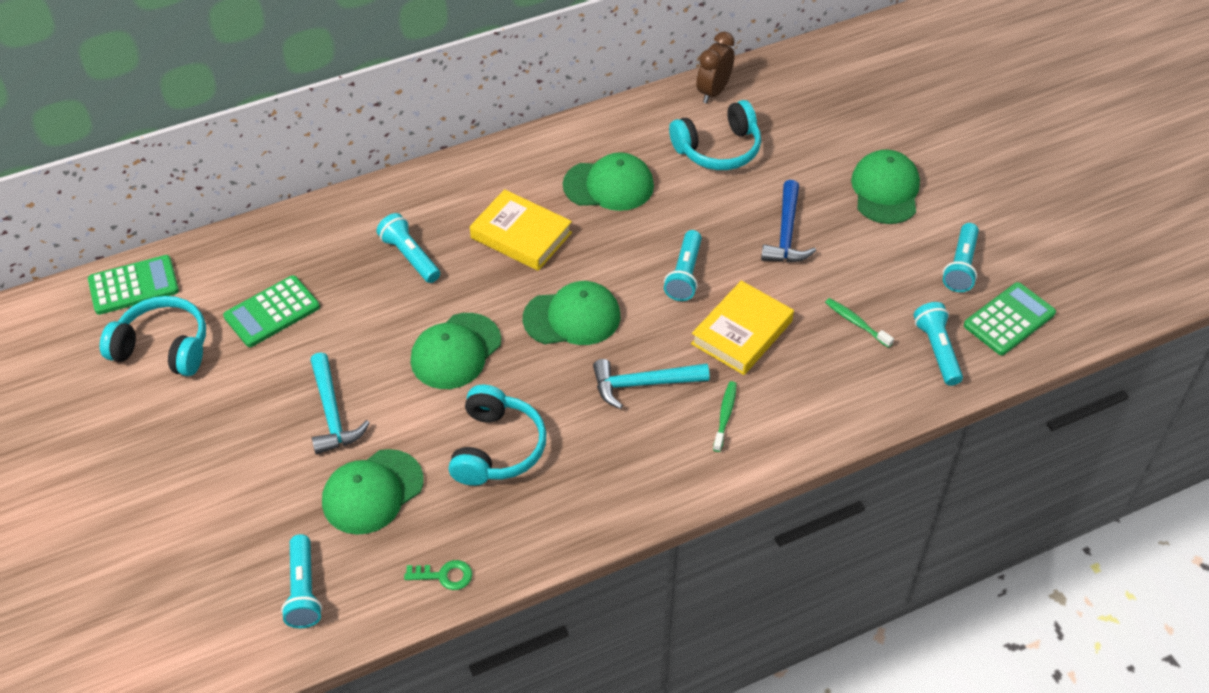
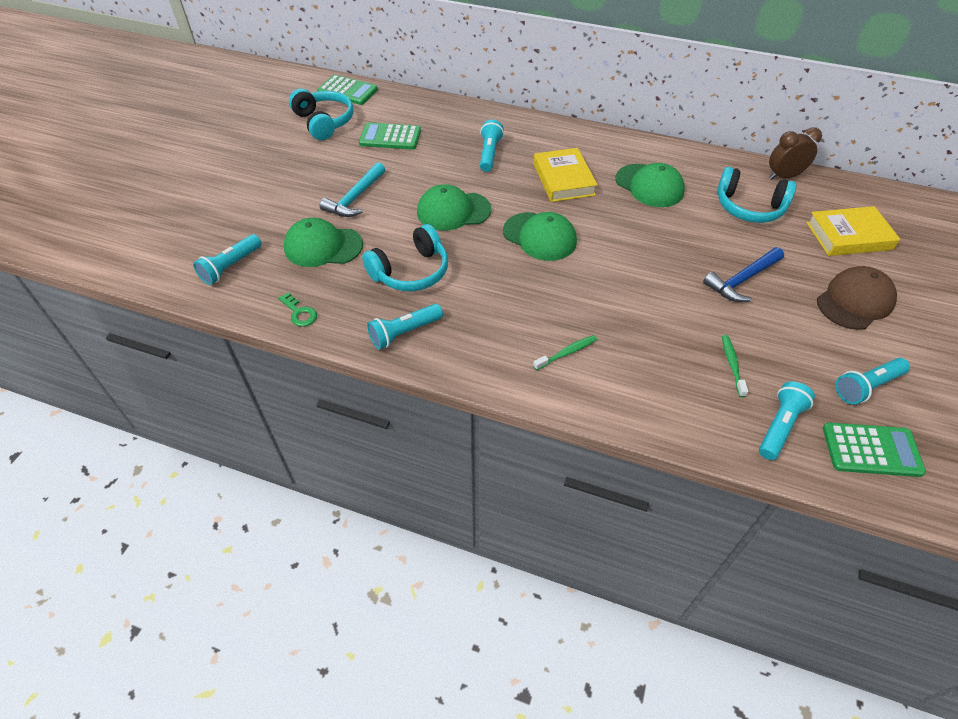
camera: 45 degrees right, 0 degrees up
(643, 384) = (537, 299): turquoise hammer -> none
(685, 274) = (640, 259): turquoise flashlight -> turquoise flashlight (404, 332)
(742, 332) = (638, 315): yellow book -> yellow book (848, 236)
(885, 190) = (855, 301): green cap -> brown cap

